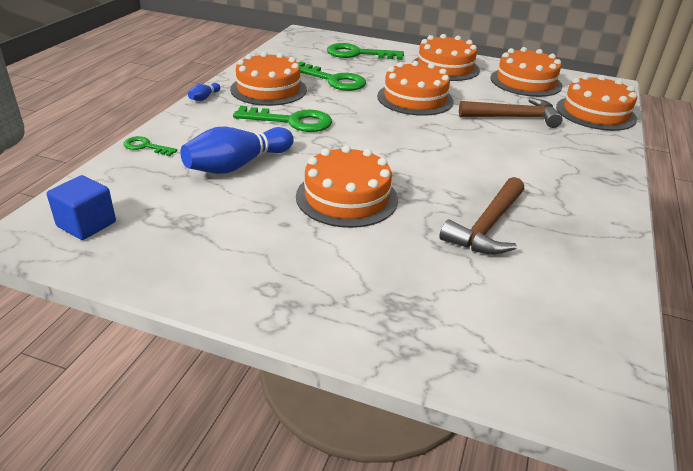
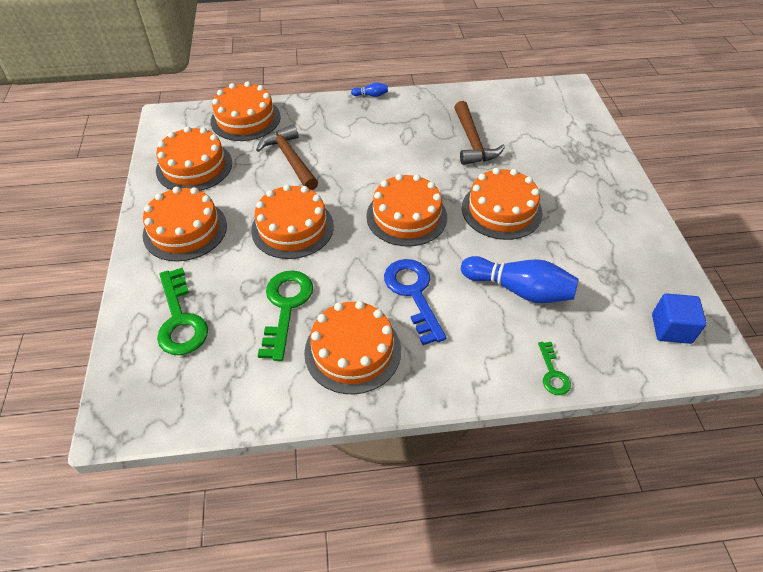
camera: 115 degrees left, 15 degrees up
(204, 98) = (419, 397): blue bowling pin -> blue bowling pin (371, 95)
(292, 121) = (413, 293): green key -> blue key
(386, 145) = (406, 216): none -> orange cake
(487, 226) = (472, 141): brown hammer -> brown hammer turned 75 degrees clockwise

